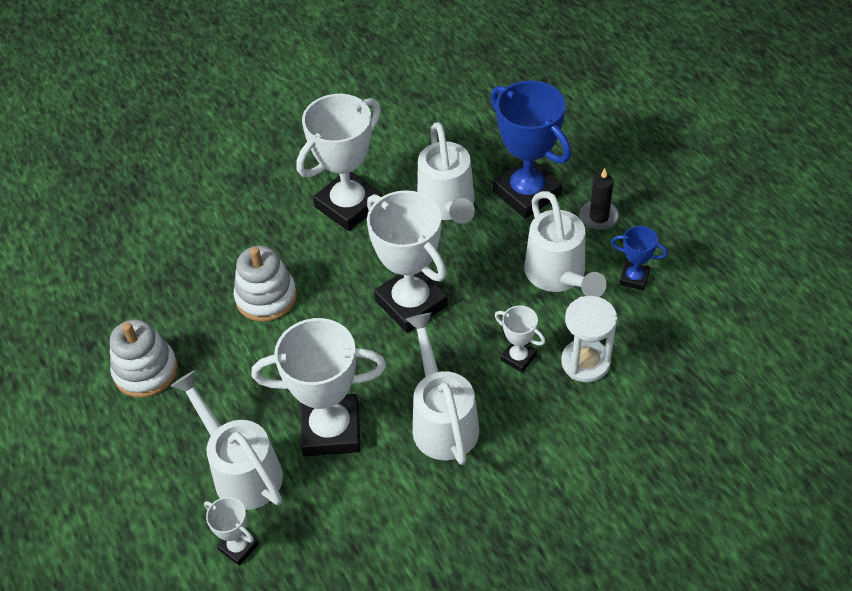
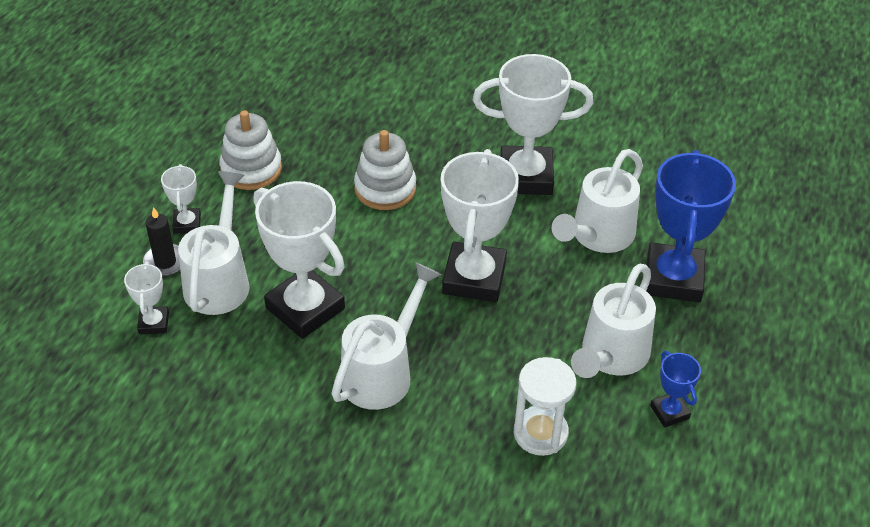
camera: 45 degrees right, 5 degrees down
(518, 357) = (496, 383): white trophy -> white trophy (187, 223)
(599, 217) = (707, 344): black candle -> black candle (165, 262)

